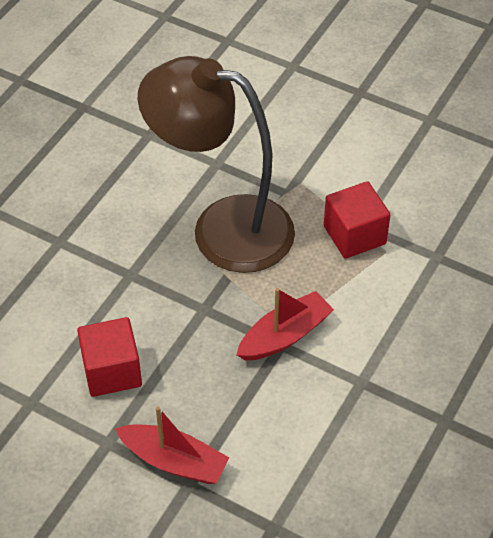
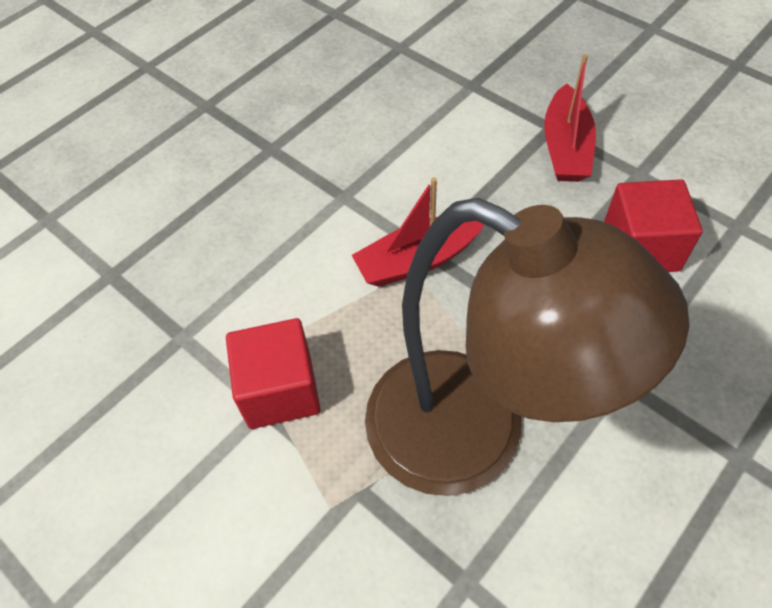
camera: 165 degrees left, 5 degrees up
(174, 461) = (566, 147): red boat -> red boat turned 120 degrees counterclockwise

